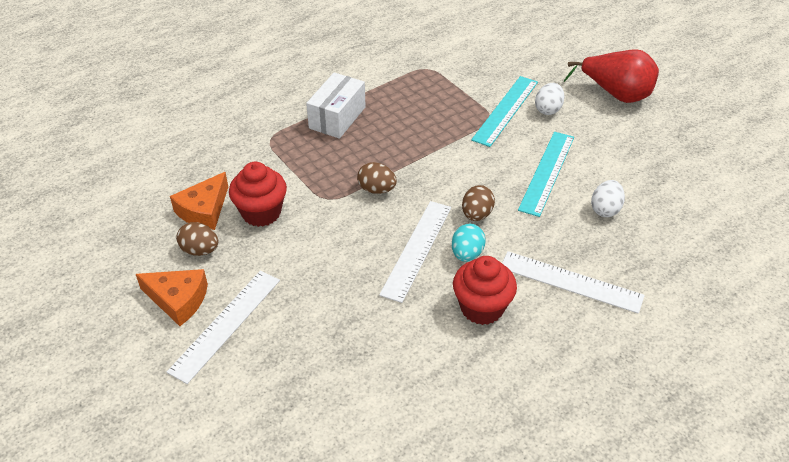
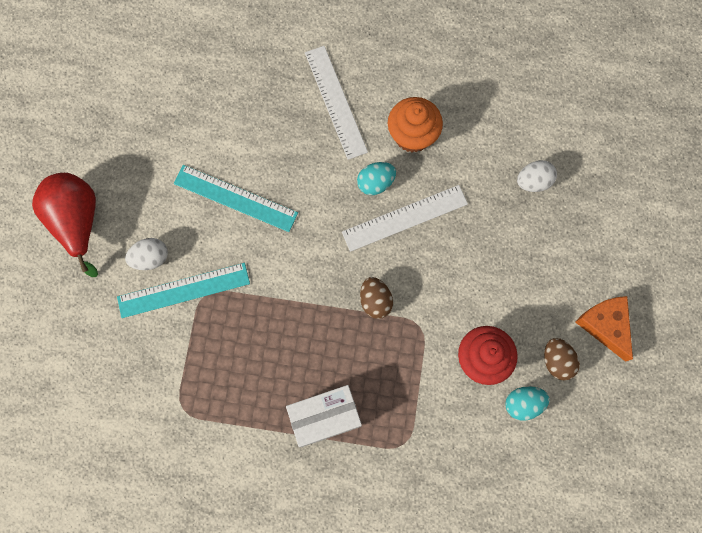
camera: 135 degrees left, 30 degrees up
(204, 210) = (523, 403): orange cheese -> turquoise egg
(225, 324) = (588, 273): white ruler -> none
(476, 214) = (331, 209): brown egg -> none
(482, 308) = (412, 135): red cupcake -> orange cupcake
(547, 172) = (235, 198): turquoise ruler -> turquoise ruler turned 45 degrees clockwise
(605, 209) = (240, 130): white egg -> white egg (533, 181)

